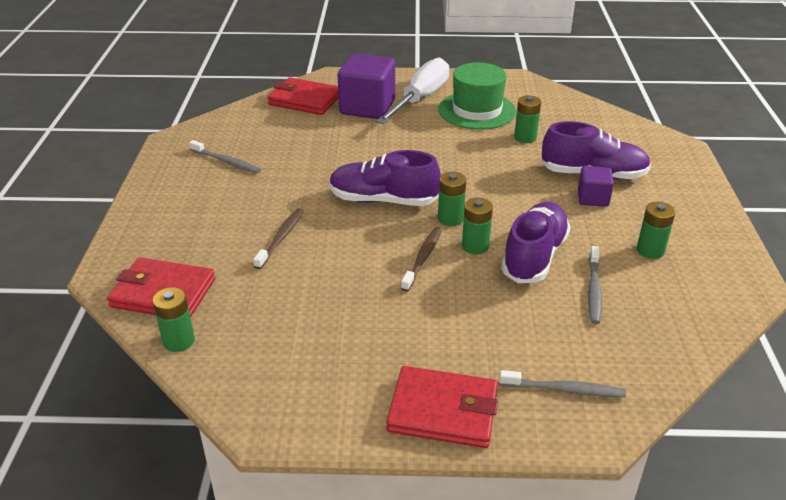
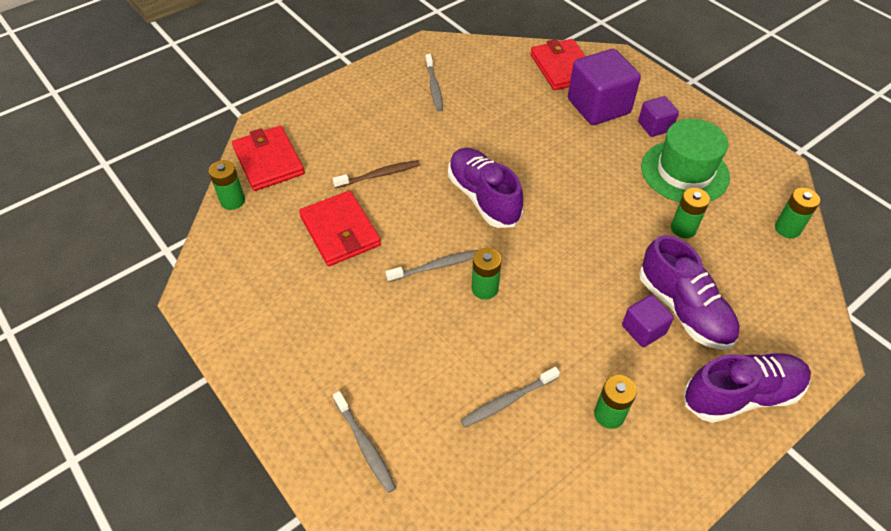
camera: 50 degrees right, 15 degrees up
(420, 98) = (654, 126): white screwdriver -> purple cube
(423, 258) = (436, 266): brown toothbrush -> grey toothbrush
(443, 411) = (281, 381): red wallet -> red wallet (340, 231)
(450, 219) = (504, 252): green battery -> green battery (787, 229)
(534, 256) = (512, 334): purple shoe -> purple shoe (741, 395)

